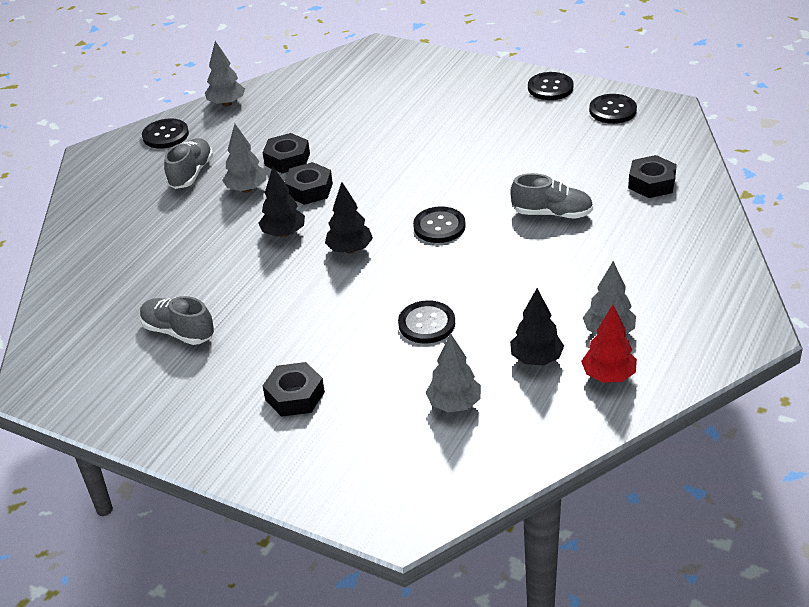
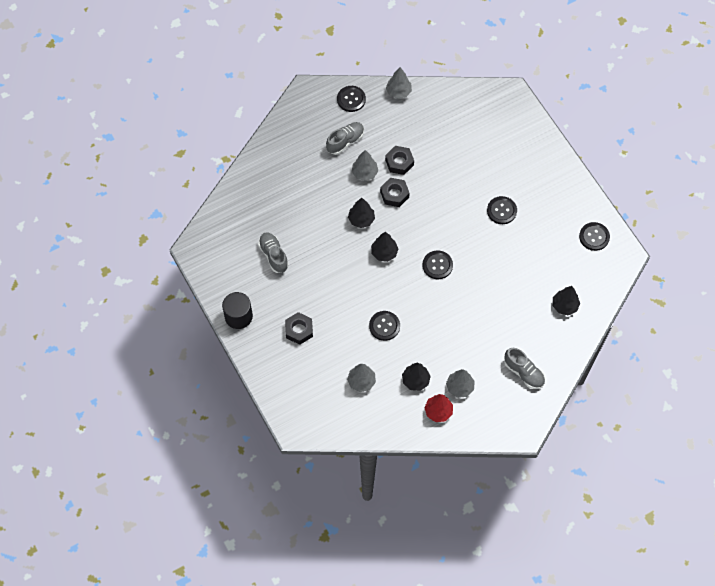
camera: 30 degrees right, 25 degrees up
(176, 431) = (238, 316): none -> black cylinder
(550, 88) = (577, 195): black button -> black button (501, 211)
(552, 213) = (498, 293): grey shoe -> grey shoe (523, 372)
(651, 183) = (564, 306): black nut -> black tree

